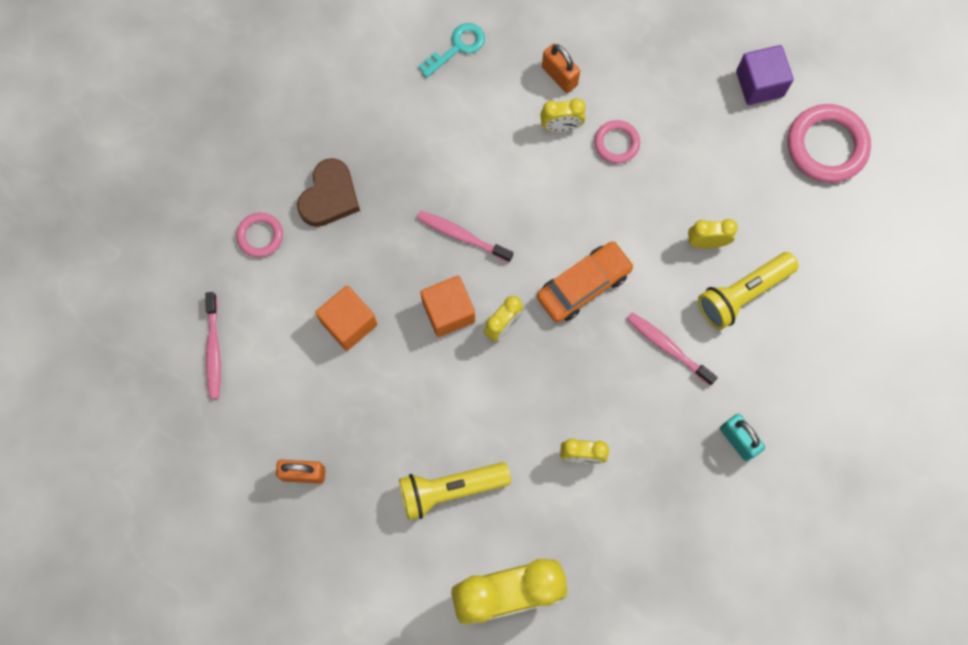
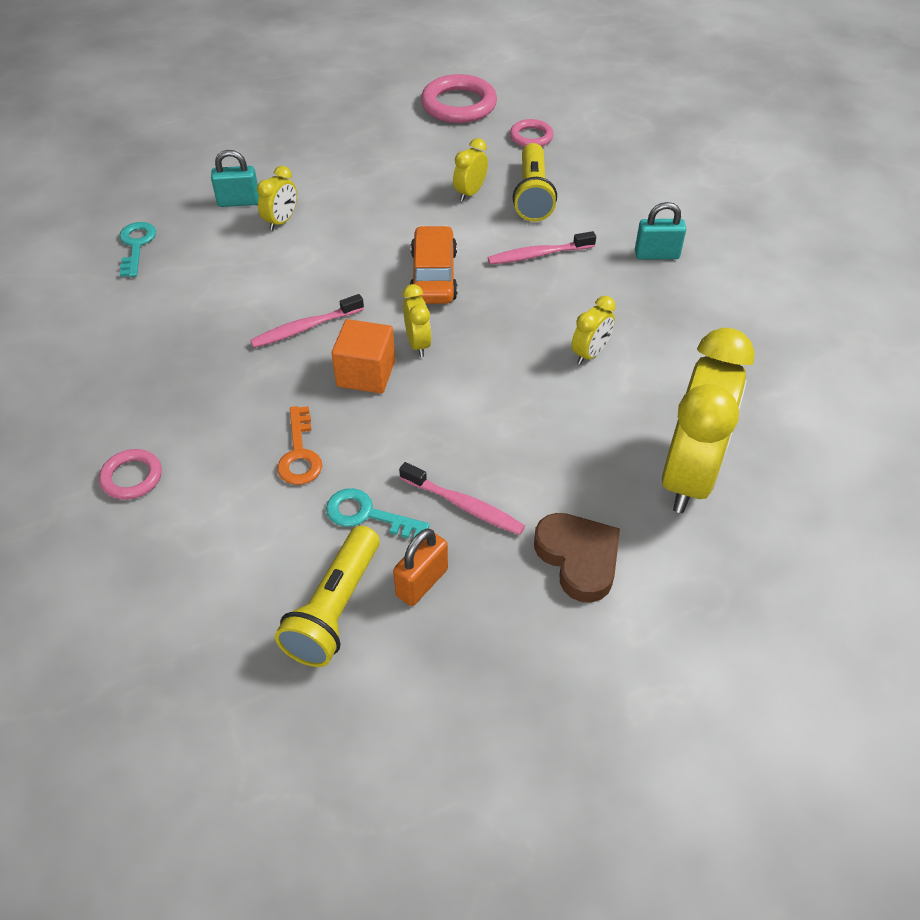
camera: 55 degrees left, 25 degrees down
(213, 350) = (204, 590): pink toothbrush -> pink toothbrush (464, 505)
(329, 197) = (159, 400): brown heart -> brown heart (578, 558)
(331, 403) = (367, 515): none -> turquoise key
(349, 323) = (299, 454): orange cube -> orange key
(450, 489) = (545, 464): yellow flashlight -> yellow flashlight (334, 609)
(559, 76) = (239, 202): orange padlock -> turquoise padlock
(616, 143) = (333, 199): pink ring -> pink ring (531, 137)
(759, 84) = (374, 111): purple cube -> none

